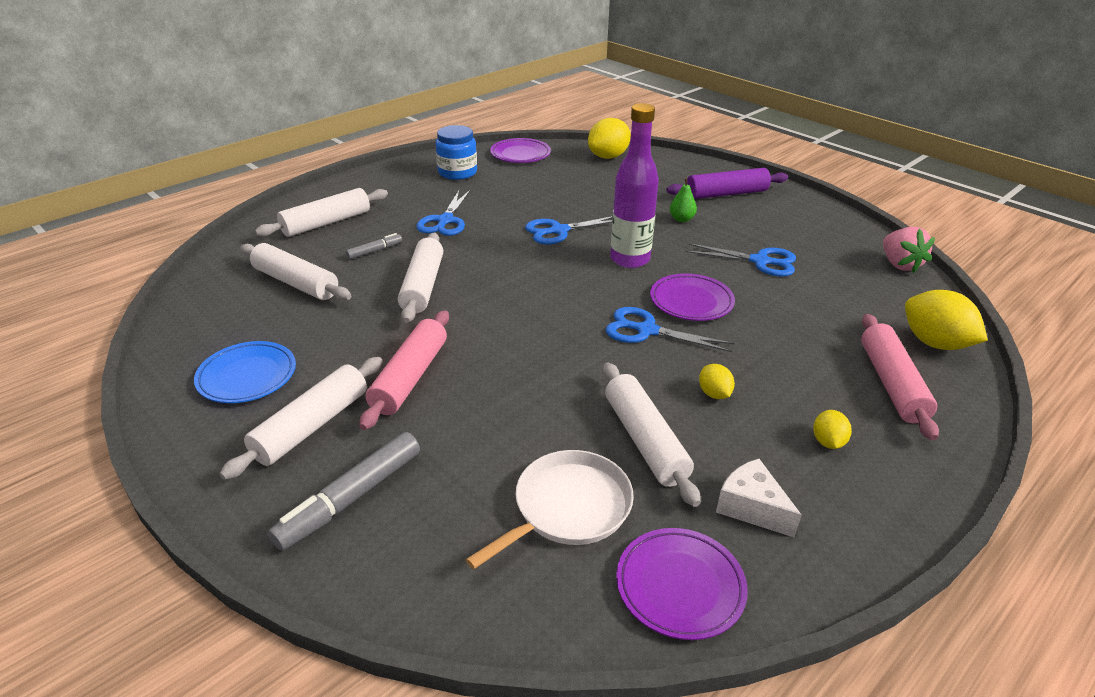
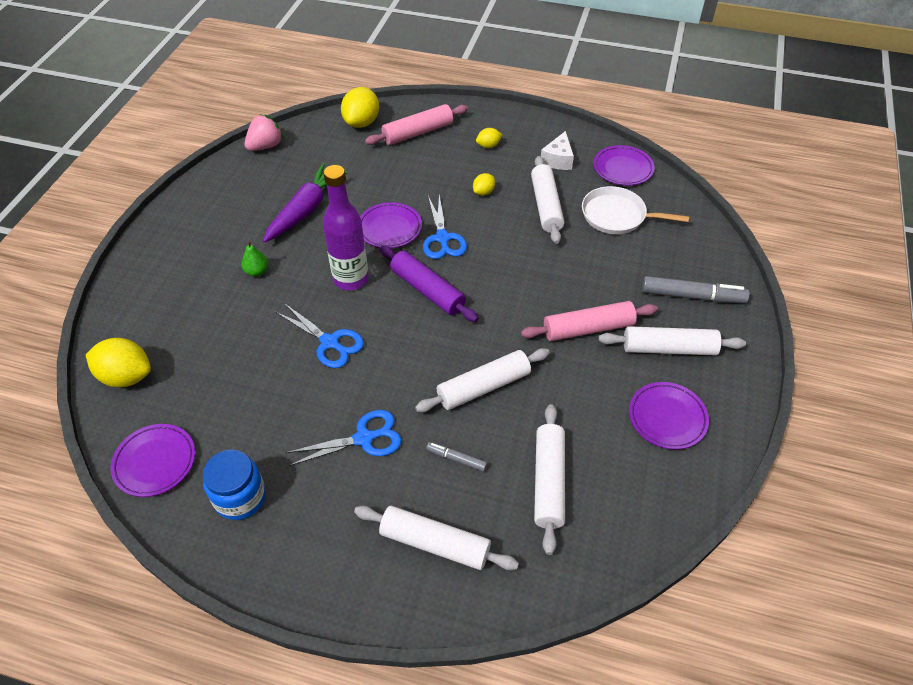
camera: 120 degrees left, 15 degrees up
(247, 376) = (667, 418): blue plate -> purple plate
(645, 440) = (546, 206): white rolling pin -> white rolling pin turned 45 degrees counterclockwise
(726, 194) = (184, 258): purple rolling pin -> purple rolling pin (427, 290)
(760, 261) = (305, 210): blue scissors -> purple carrot

